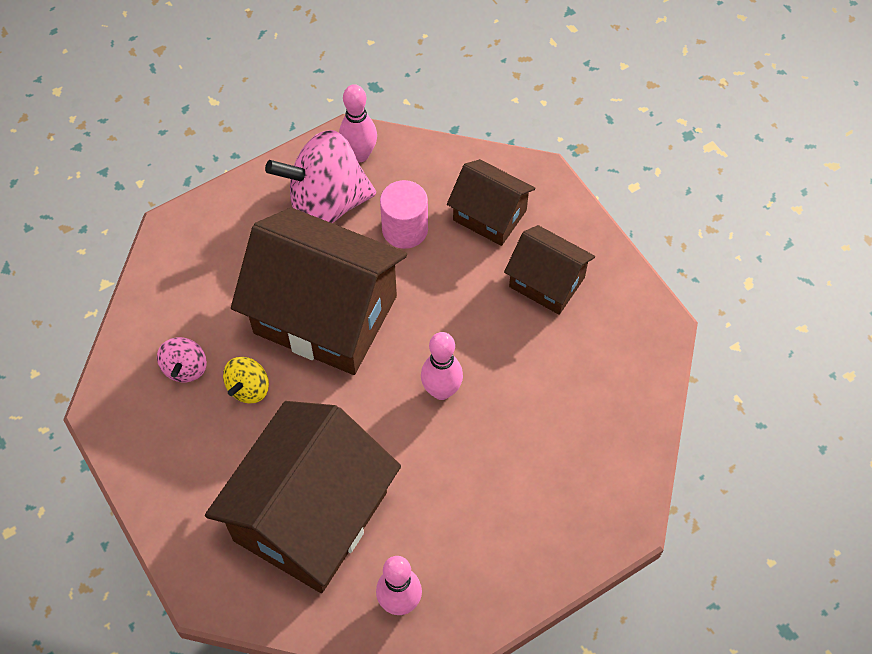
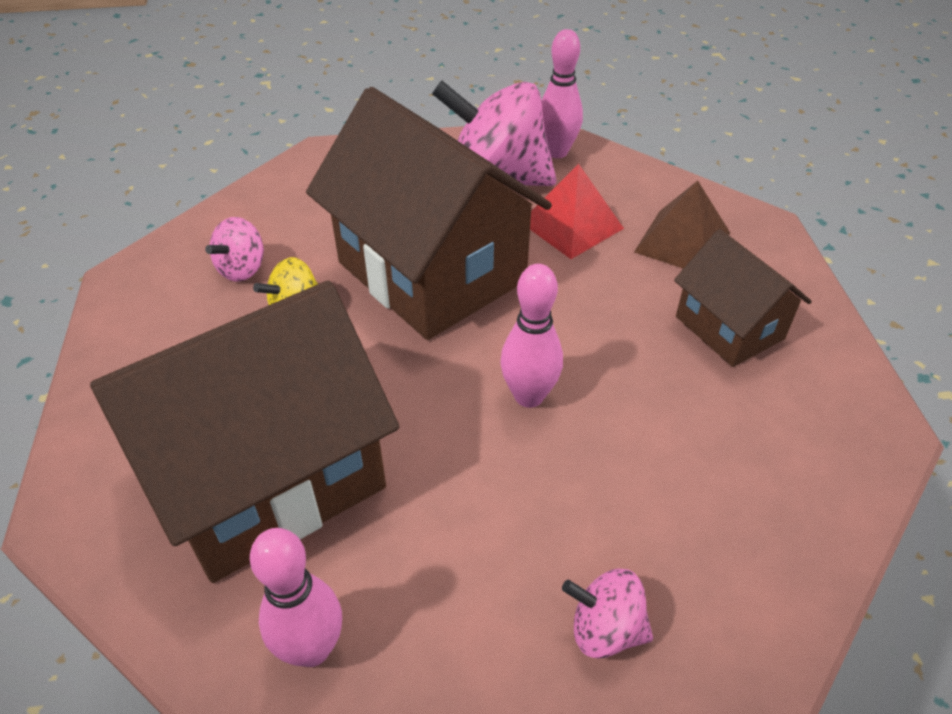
camera: 25 degrees right, 15 degrees down
(405, 229) = (572, 225): pink cylinder -> red pyramid
(489, 215) = (682, 242): brown house -> brown pyramid
(548, 521) = (605, 629): none -> pink spinning top

